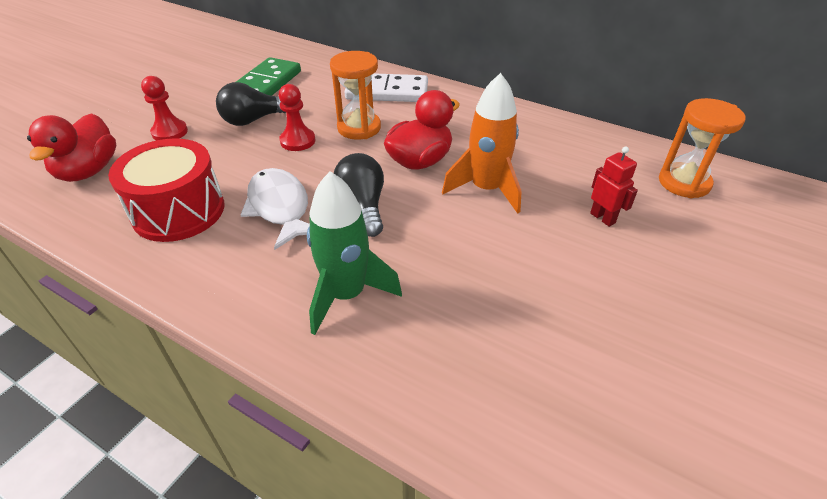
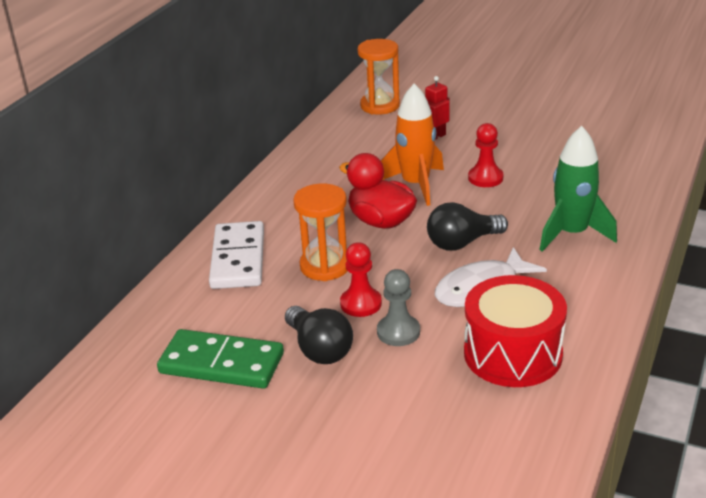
camera: 95 degrees left, 10 degrees down
(88, 171) = (468, 459): red duck -> none
(170, 132) = (362, 417): red pawn -> red pawn (485, 178)
(249, 155) = (398, 332): none -> grey pawn

